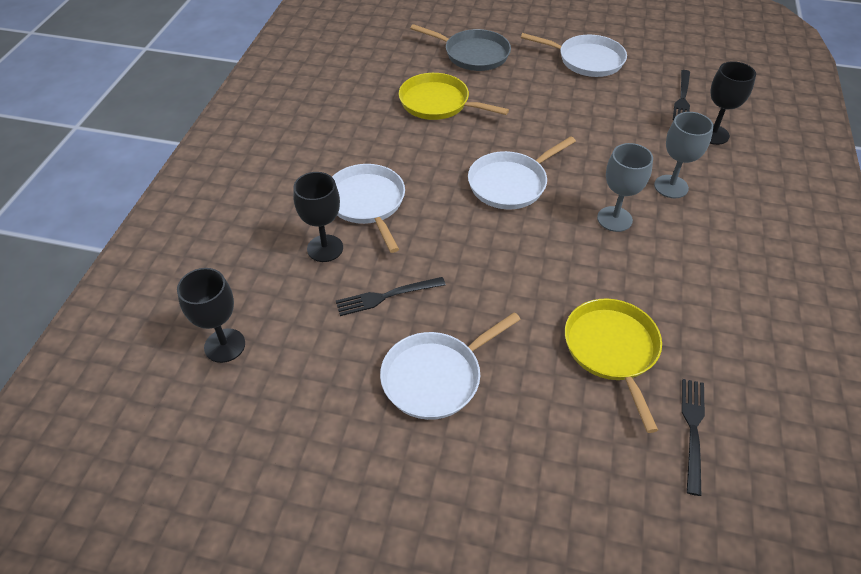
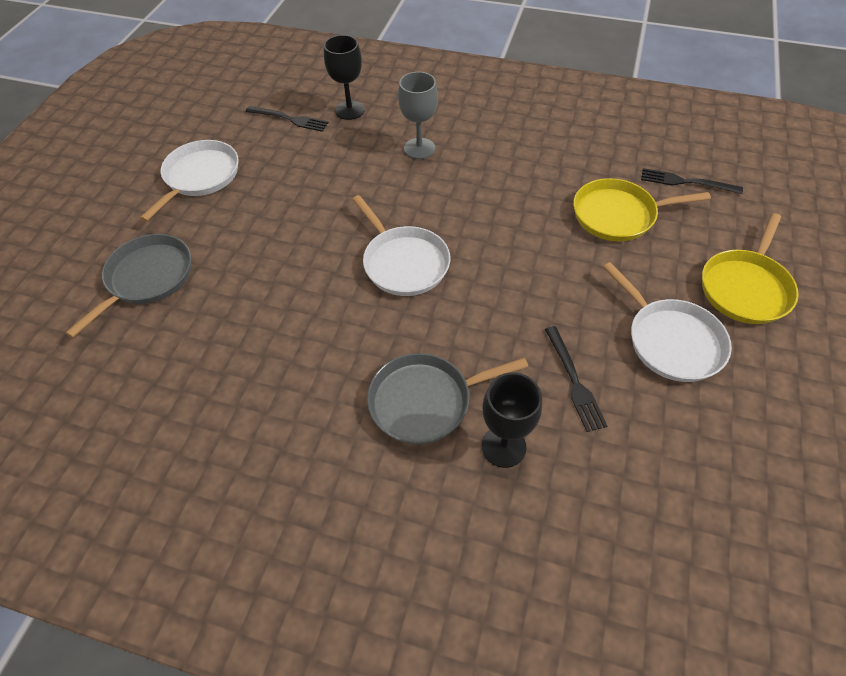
camera: 85 degrees left, 5 degrees up
(224, 345) = (668, 553): black goblet -> none
(367, 203) = (425, 401): white pan -> grey pan
(437, 103) = (242, 321): yellow pan -> yellow pan (745, 288)
(614, 219) = (461, 191): grey goblet -> none

